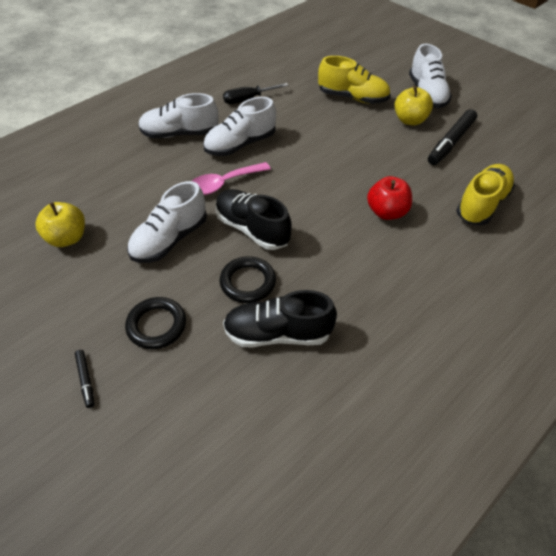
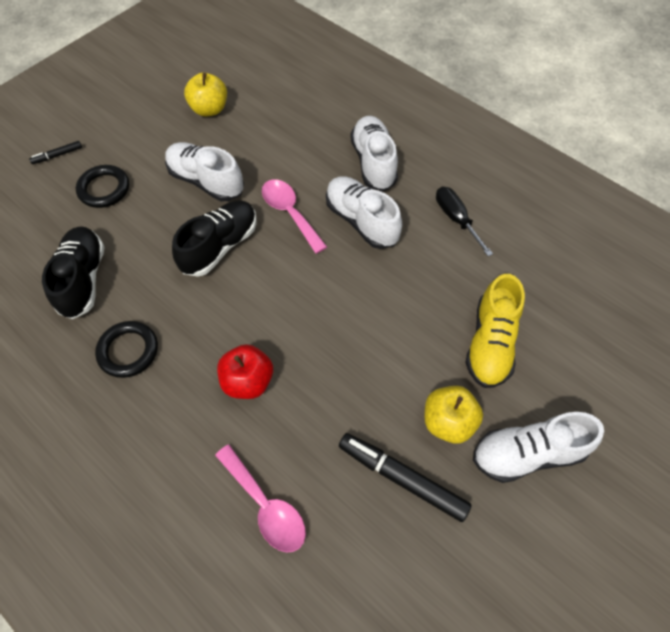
camera: 85 degrees right, 10 degrees up
(248, 282) = (147, 250): black ring -> black ring (128, 351)
(482, 204) = (266, 506): yellow shoe -> pink spoon

